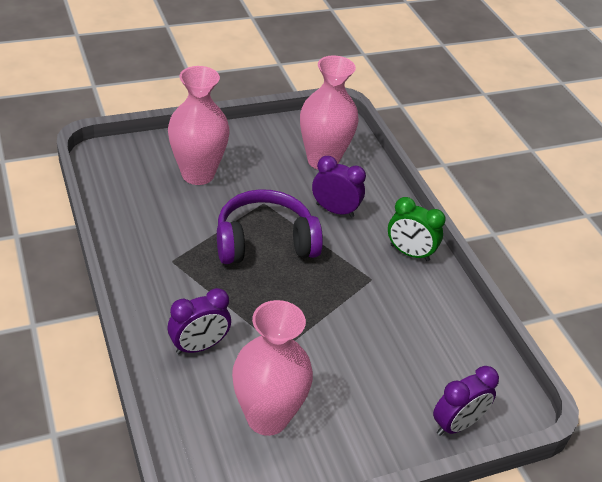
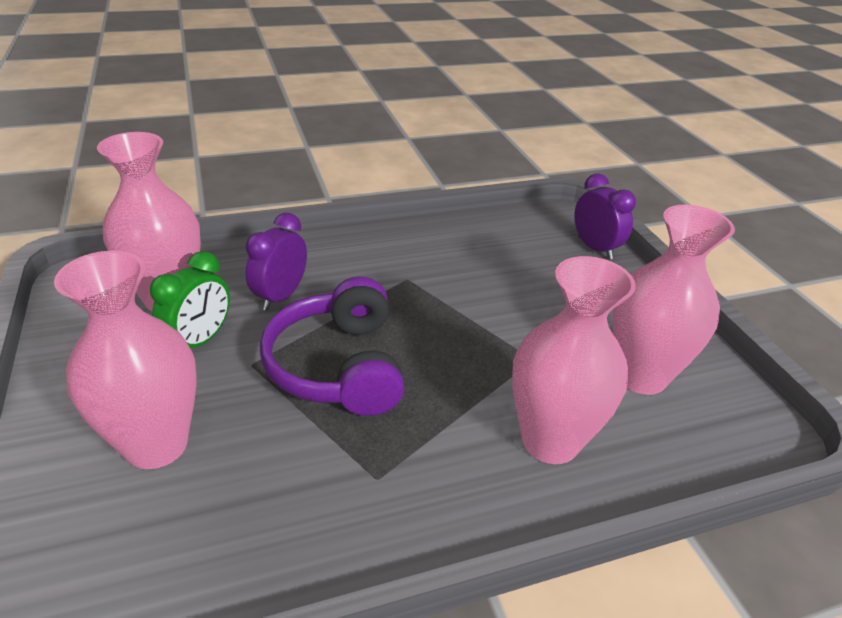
camera: 85 degrees left, 5 degrees down
(199, 346) = (550, 441): purple clock -> pink vase
(409, 253) = (364, 247): green clock -> green clock (200, 340)

